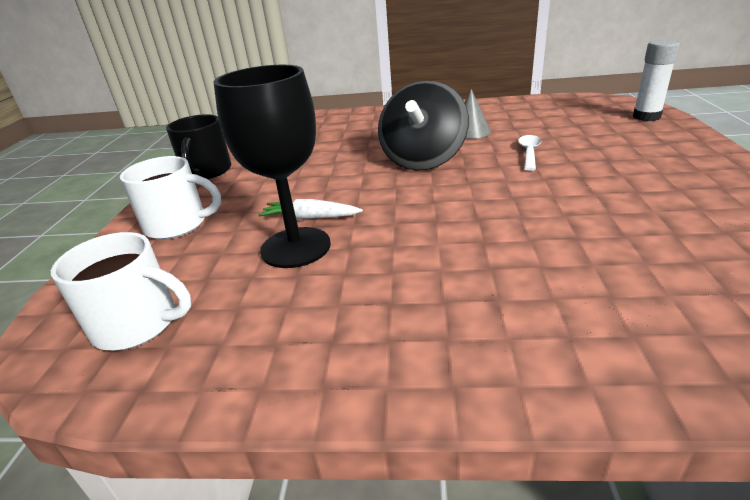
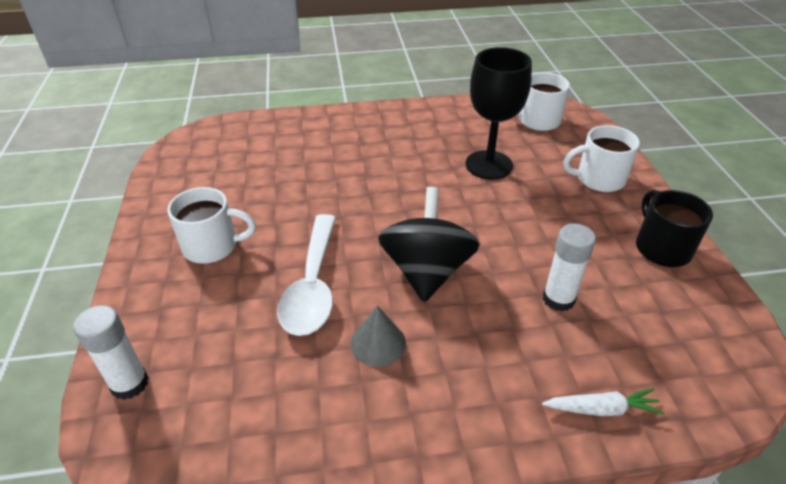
camera: 165 degrees right, 10 degrees up
(310, 218) = (496, 189): white carrot -> white carrot (601, 409)
(325, 148) = (558, 299): none -> white glue stick
(529, 153) = (312, 285): white spoon -> white spoon, size x2.04
(656, 175) = (212, 246): none -> white mug

